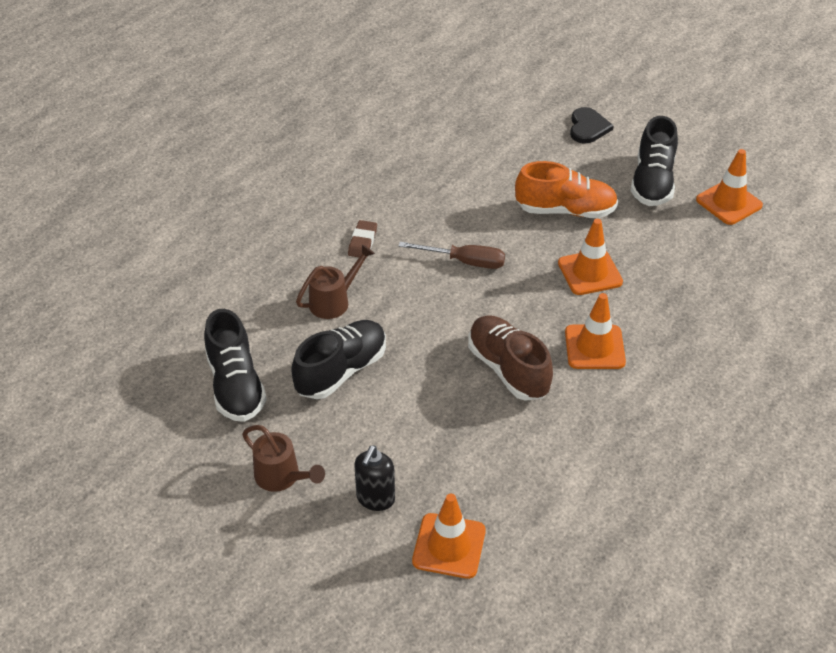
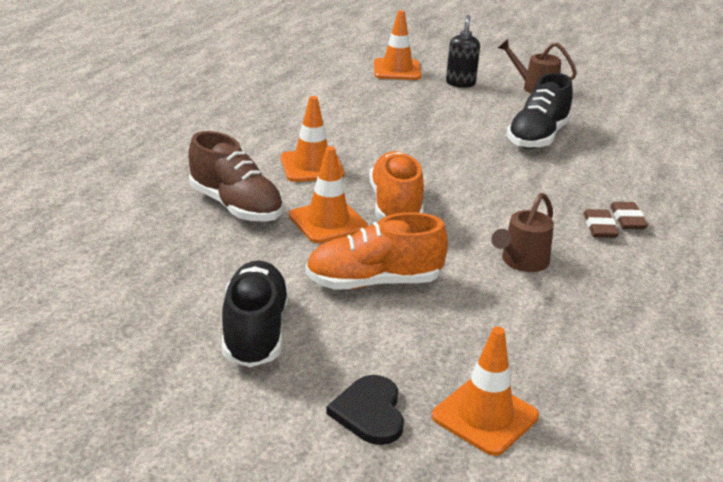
camera: 165 degrees right, 15 degrees down
(235, 385) = (617, 124): black shoe -> none
(332, 248) = (627, 219): none -> brown eraser
(334, 301) = (585, 179): brown watering can -> brown watering can (521, 262)
(464, 262) = (474, 220): brown screwdriver -> none
(508, 369) = (390, 147): brown shoe -> brown shoe (236, 206)
(527, 284) = (395, 206): none -> orange shoe
(728, 203) = (142, 315): orange traffic cone -> orange traffic cone (485, 416)

